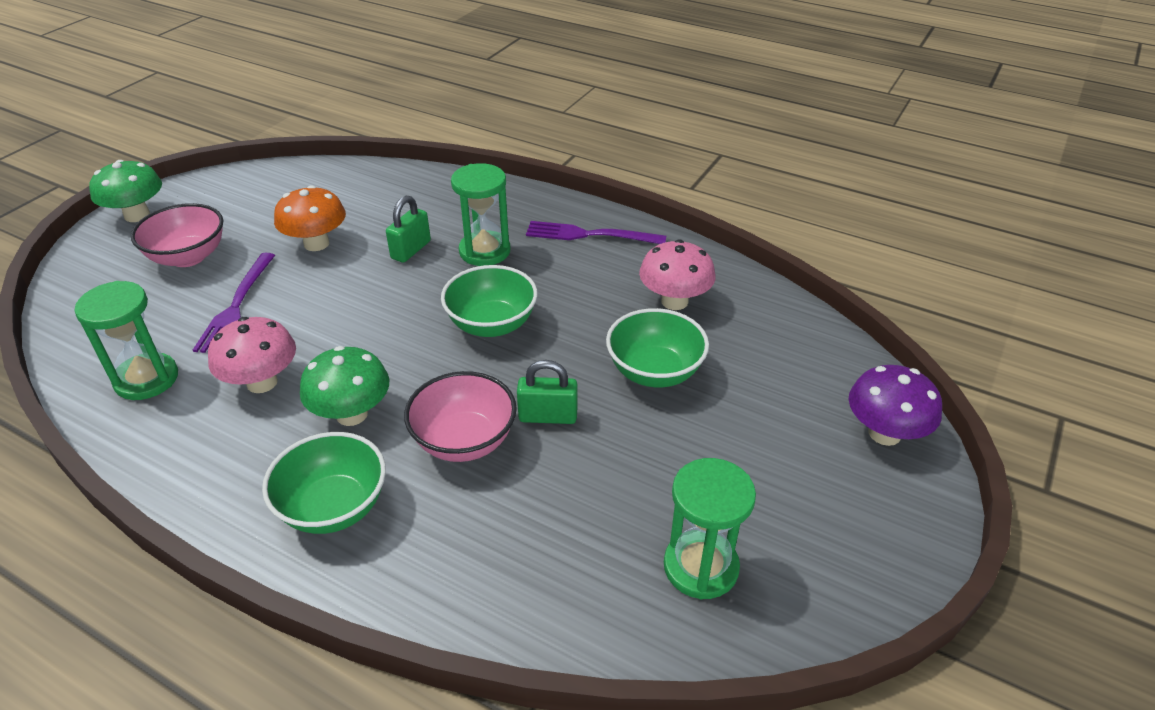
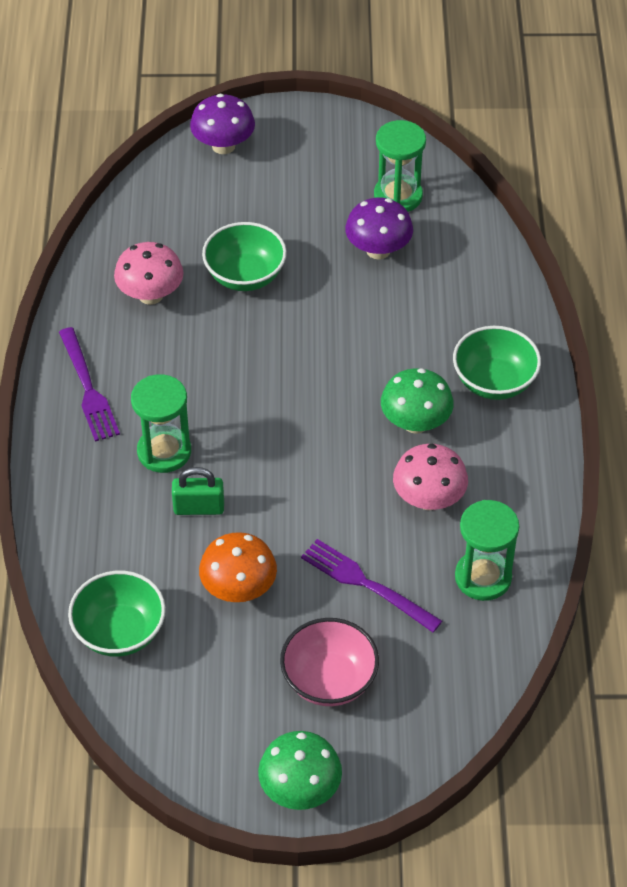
camera: 120 degrees left, 10 degrees up
(236, 307) = (365, 583): purple fork -> purple fork turned 120 degrees counterclockwise
(464, 441) = (390, 347): pink bowl -> none
(491, 324) = (260, 394): green bowl -> green bowl (120, 632)
(548, 416) = (334, 314): green padlock -> none
(616, 499) = (378, 250): none -> purple mushroom

